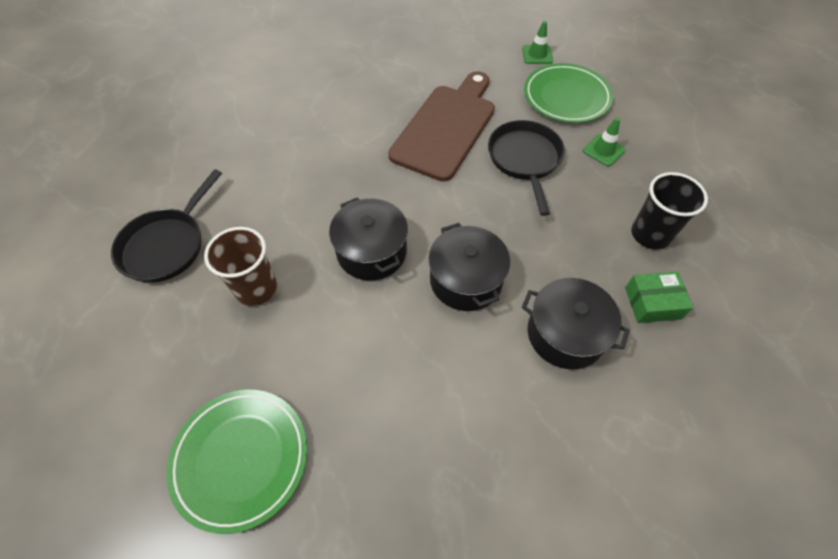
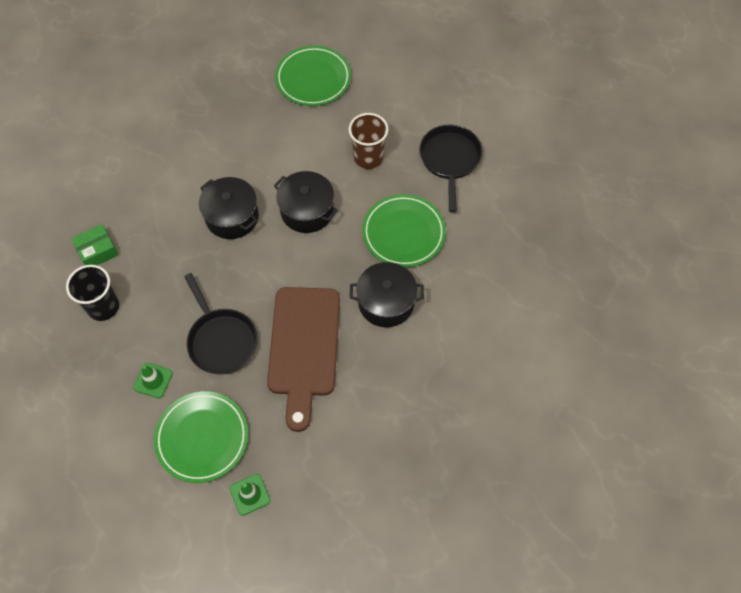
camera: 155 degrees right, 5 degrees up
(283, 188) = (403, 233): none -> green plate
(565, 334) = (154, 207): black pot -> black pot (386, 302)

